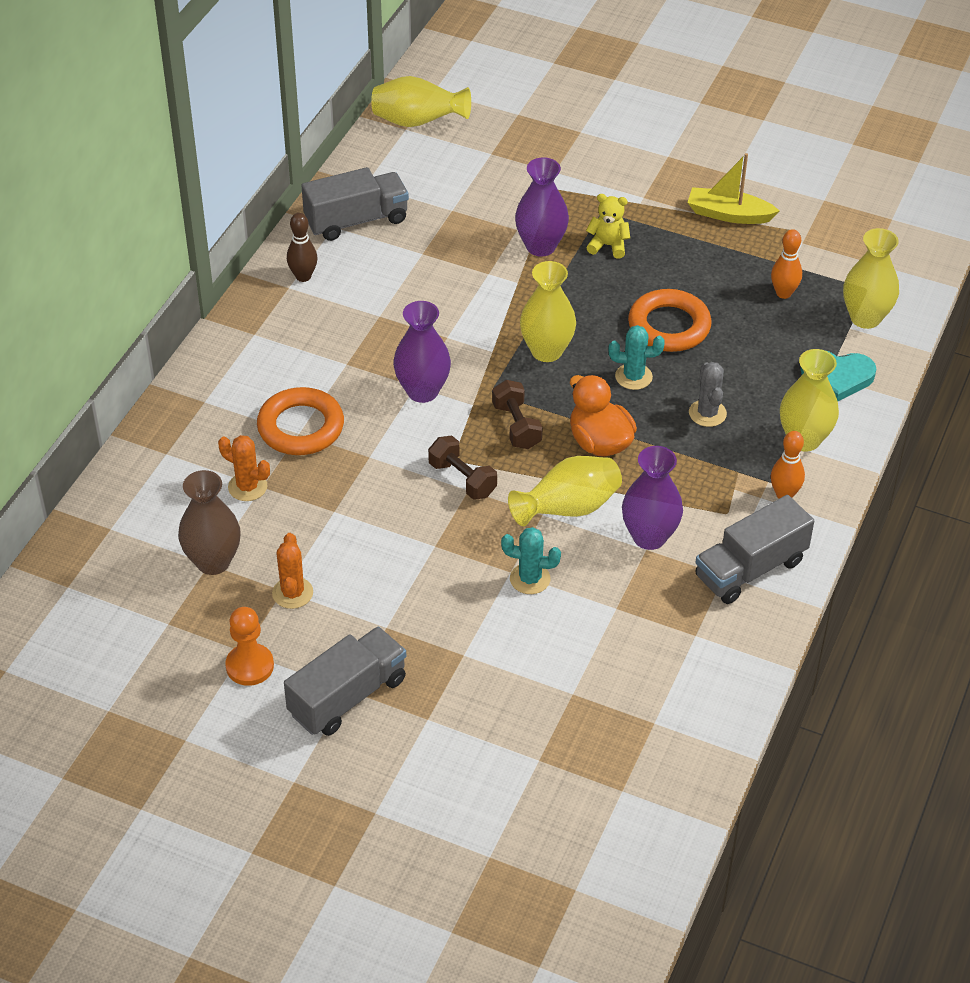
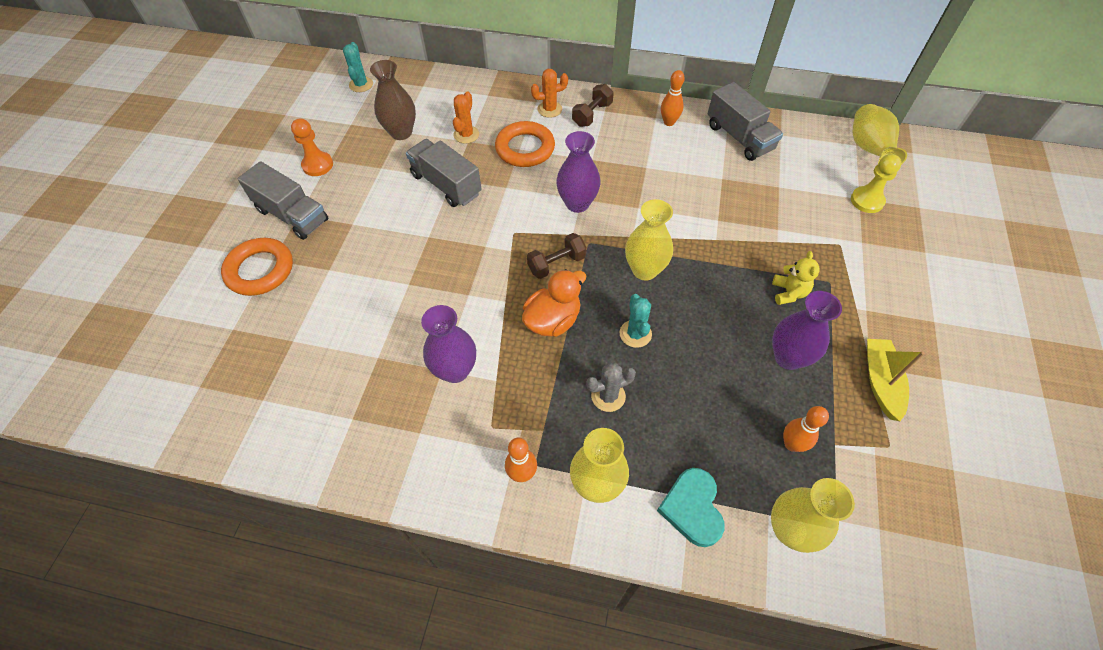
camera: 80 degrees right, 10 degrees up
(292, 593) = (378, 173): orange cactus -> orange cactus (549, 109)
(303, 276) = (669, 122): brown bowling pin -> orange bowling pin
(462, 479) = (495, 241): brown dumbbell -> brown dumbbell (592, 115)
(496, 149) = (867, 201): none -> yellow pawn
(530, 579) = (402, 297): turquoise cactus -> turquoise cactus (361, 84)
(540, 246) = (765, 247): purple vase -> purple vase (788, 357)
(568, 509) = (476, 310): yellow vase -> none
(669, 326) = (707, 352): orange ring -> orange ring (260, 270)
(750, 569) = (428, 453): grey truck -> grey truck (446, 184)

